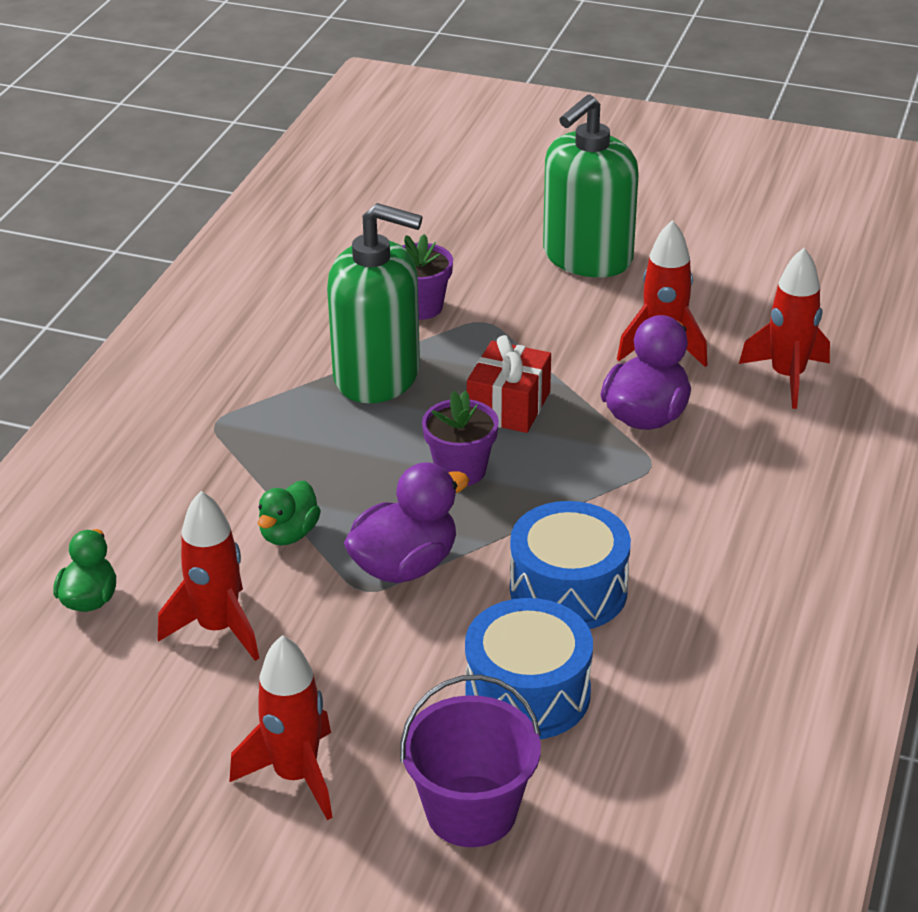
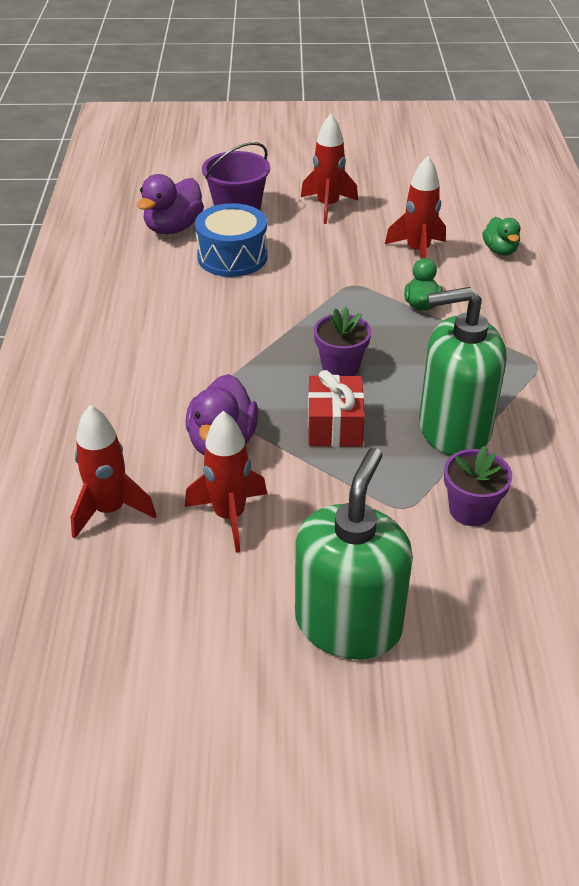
camera: 160 degrees right, 5 degrees up
(405, 566) = (338, 302): purple duck -> purple duck (173, 228)
(568, 590) = (231, 309): blue drum -> none

